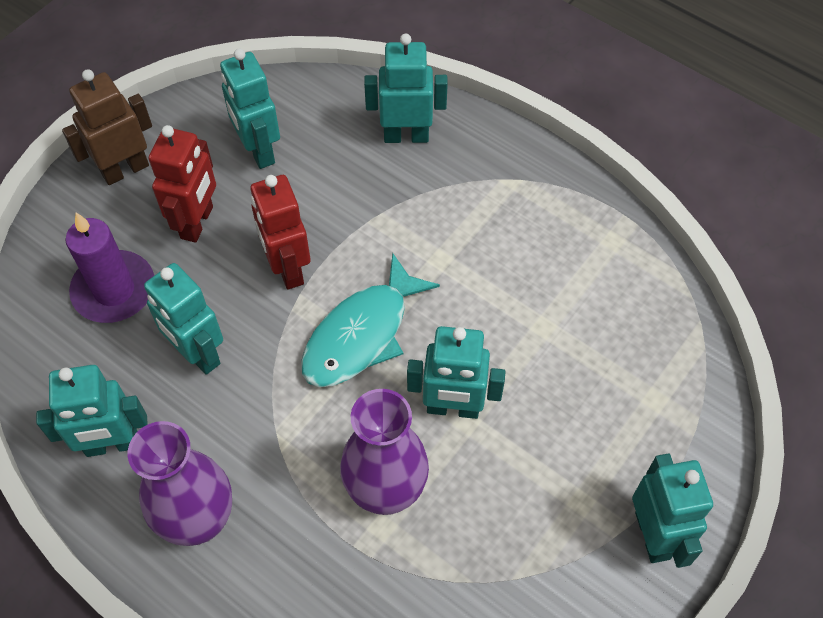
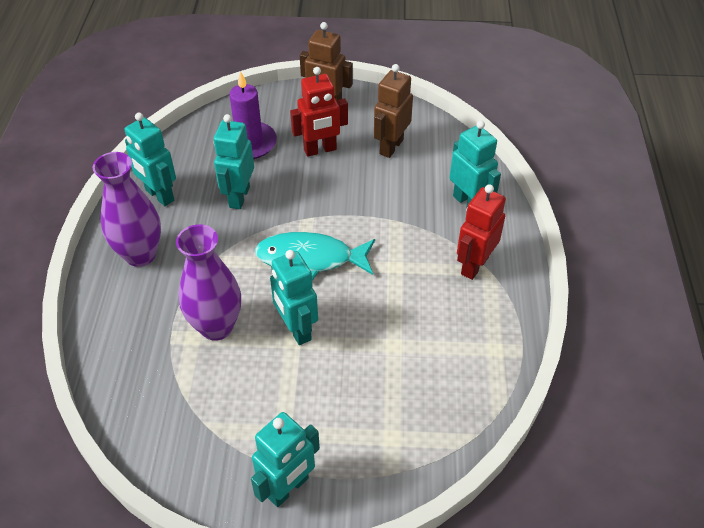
camera: 55 degrees right, 10 degrees down
(258, 151) = (391, 147): turquoise robot -> brown robot
(287, 268) = (325, 202): red robot -> red robot (474, 265)

